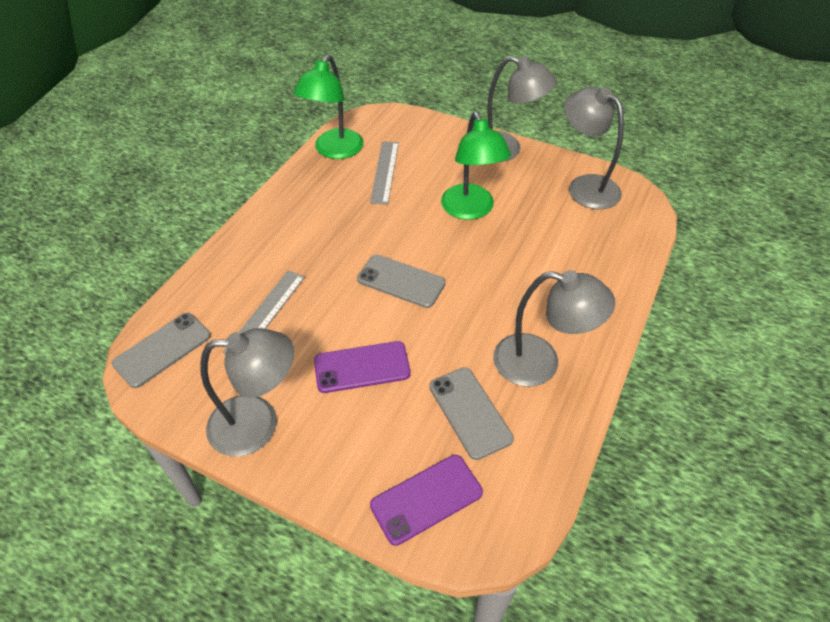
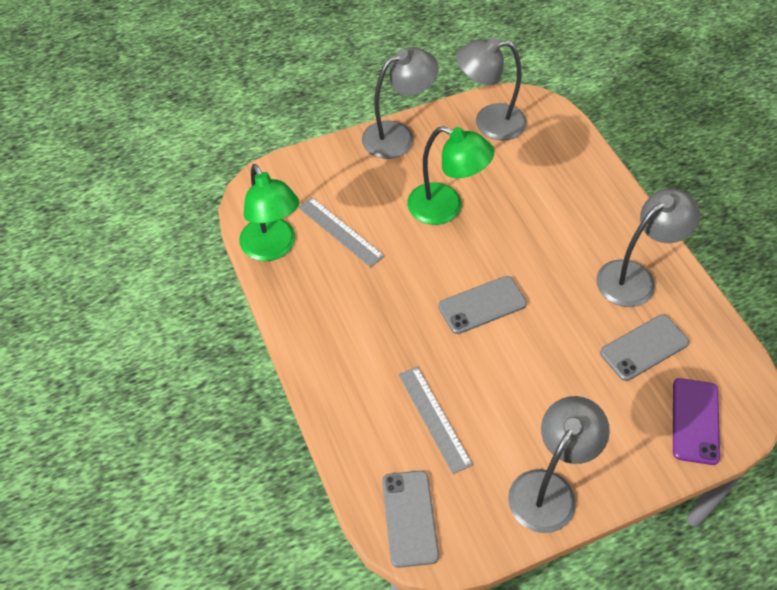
camera: 50 degrees left, 5 degrees up
(362, 367) = (549, 386): purple phone -> none
(470, 412) = (644, 347): grey phone -> grey phone turned 45 degrees counterclockwise

